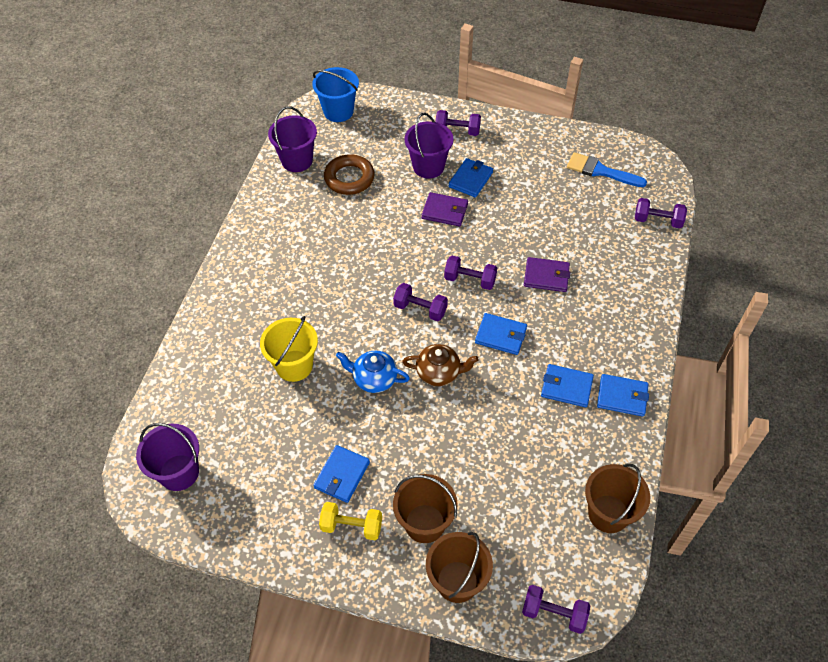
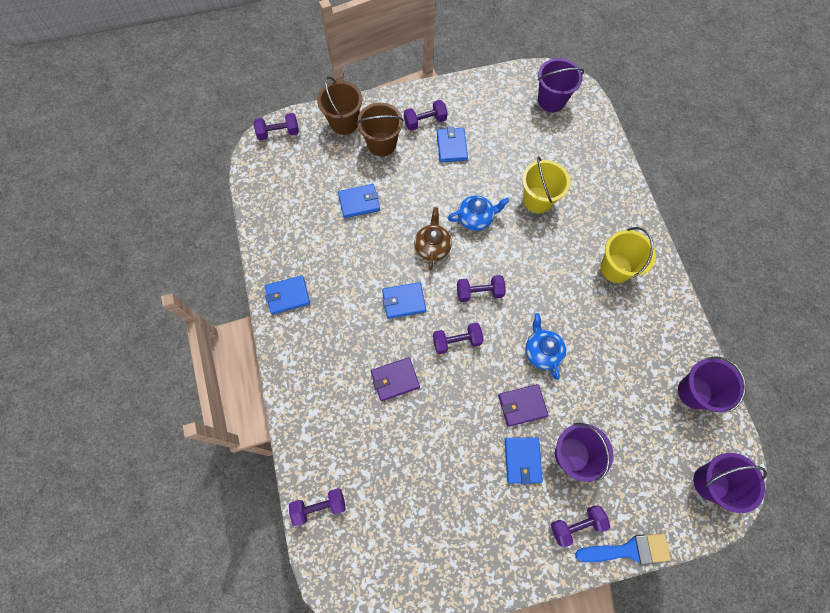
camera: 150 degrees right, 15 degrees up
(275, 269) = (616, 268): none -> yellow bucket
(338, 111) = (711, 482): blue bucket -> purple bucket
(349, 178) = (632, 397): brown ring -> none
(351, 526) = (425, 121): yellow dumbbell -> purple dumbbell
(398, 239) = (542, 351): none -> blue teapot
(439, 372) = (432, 246): brown teapot -> brown teapot turned 120 degrees clockwise
(566, 387) = (333, 282): blue wallet -> blue wallet (359, 202)
(601, 171) = (401, 548): blue brush -> blue brush (628, 550)
(608, 513) = (267, 205): brown bucket -> none

